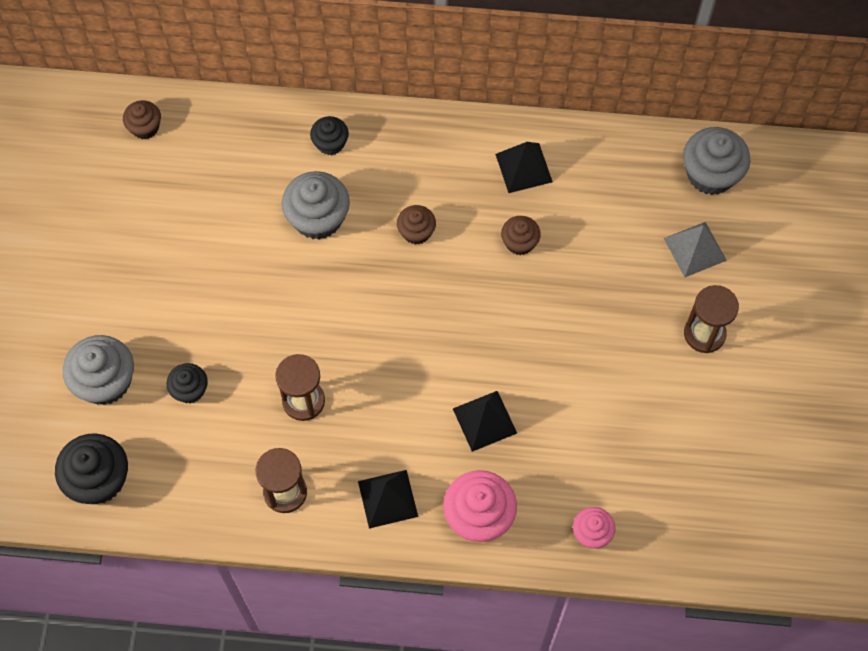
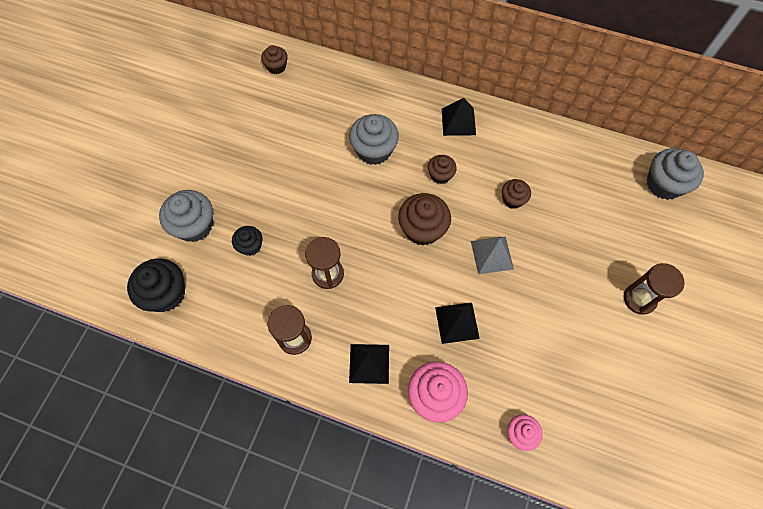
camera: 15 degrees right, 0 degrees up
(330, 143) = (396, 103): black cupcake -> none
(411, 311) = (422, 229): none -> brown cupcake
(523, 168) = (527, 149): black pyramid -> black pyramid (458, 121)
(695, 249) = (643, 234): grey pyramid -> grey pyramid (492, 255)

